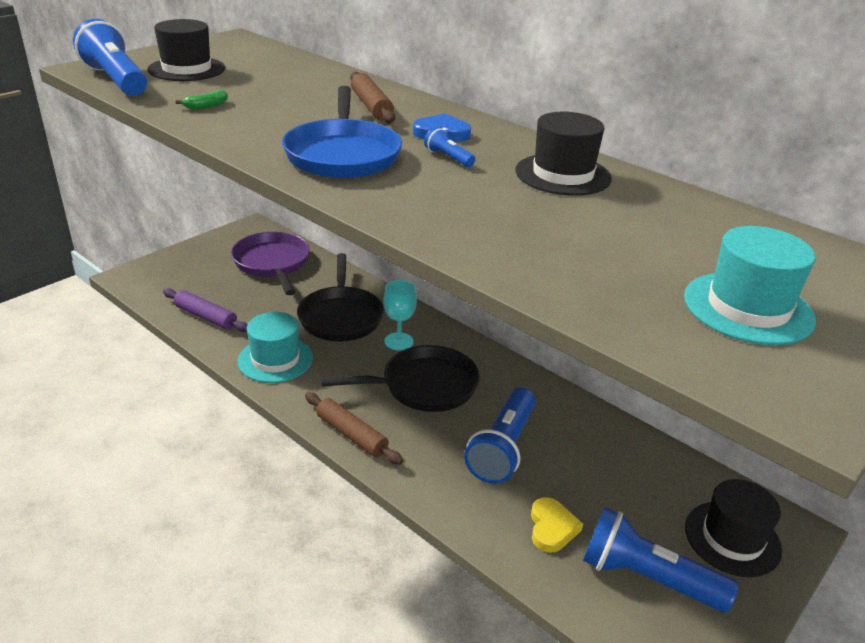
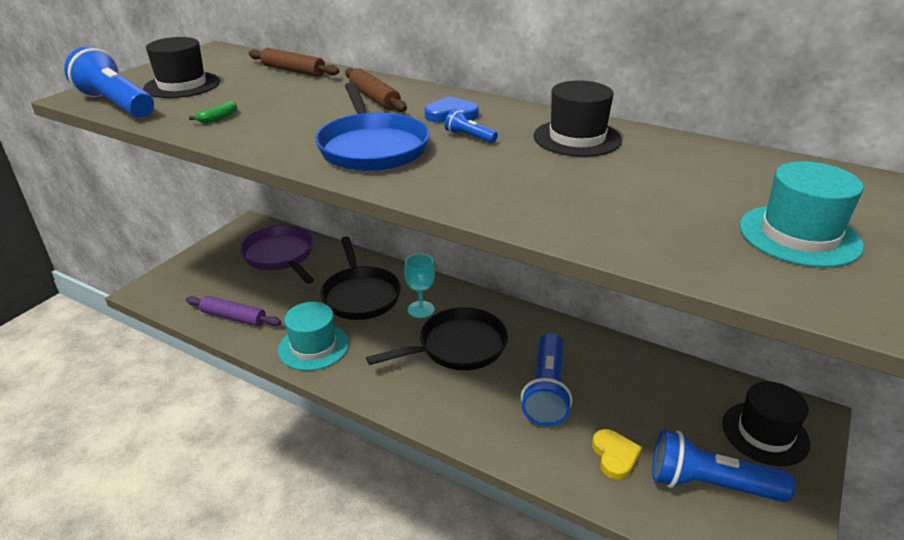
camera: 10 degrees left, 0 degrees up
(351, 434) = (408, 405): brown rolling pin -> brown rolling pin (293, 71)

